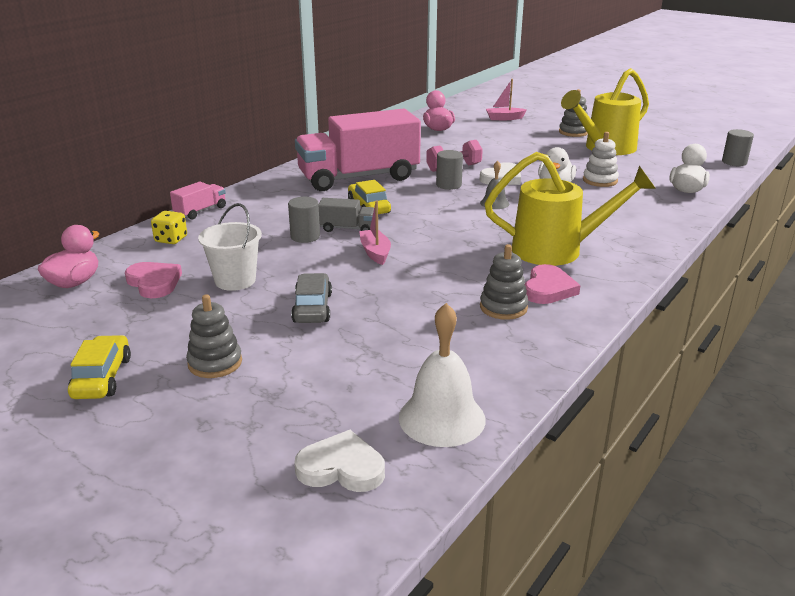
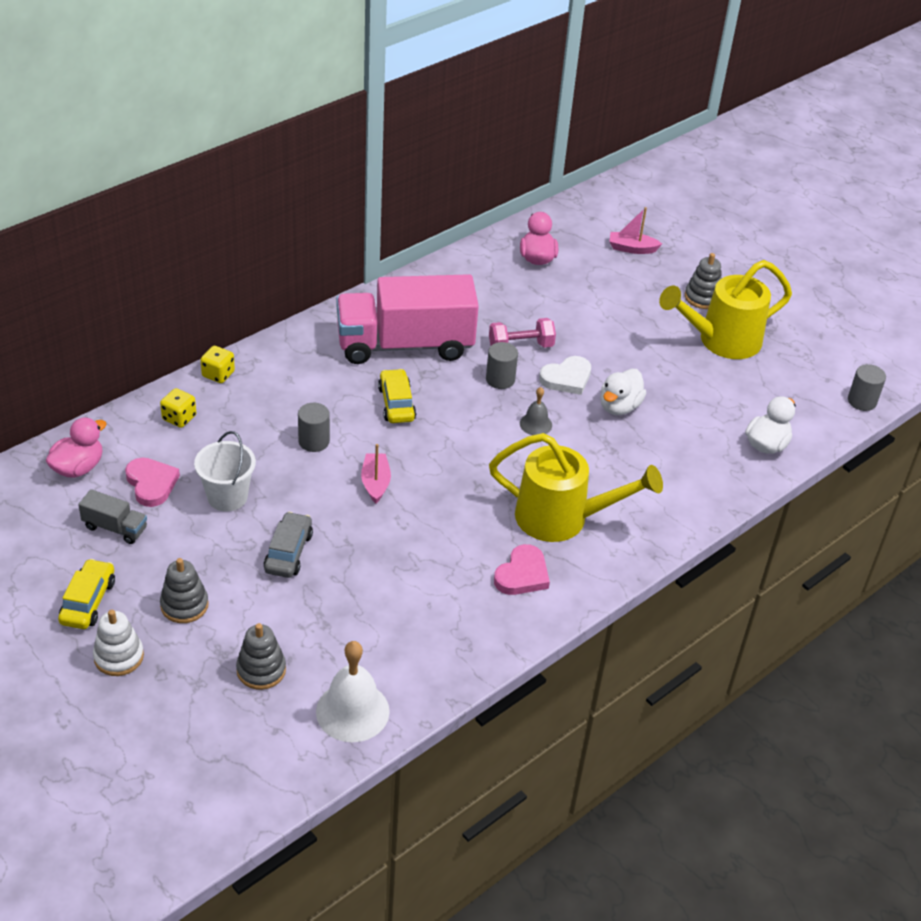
camera: 10 degrees right, 15 degrees up
(200, 211) = (218, 374): pink truck -> yellow dice
(341, 468) = (255, 742): white heart -> none
(347, 228) = (361, 436): grey truck -> grey truck (115, 528)
(503, 307) = (466, 591): grey stacking toy -> grey stacking toy (261, 670)
(600, 180) = (677, 406): white stacking toy -> white stacking toy (119, 657)

